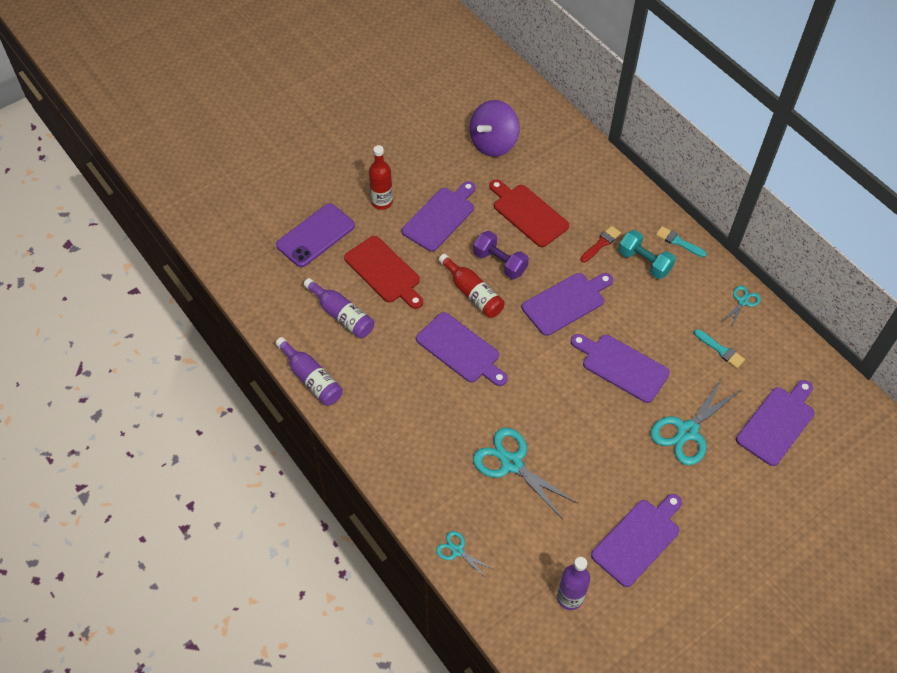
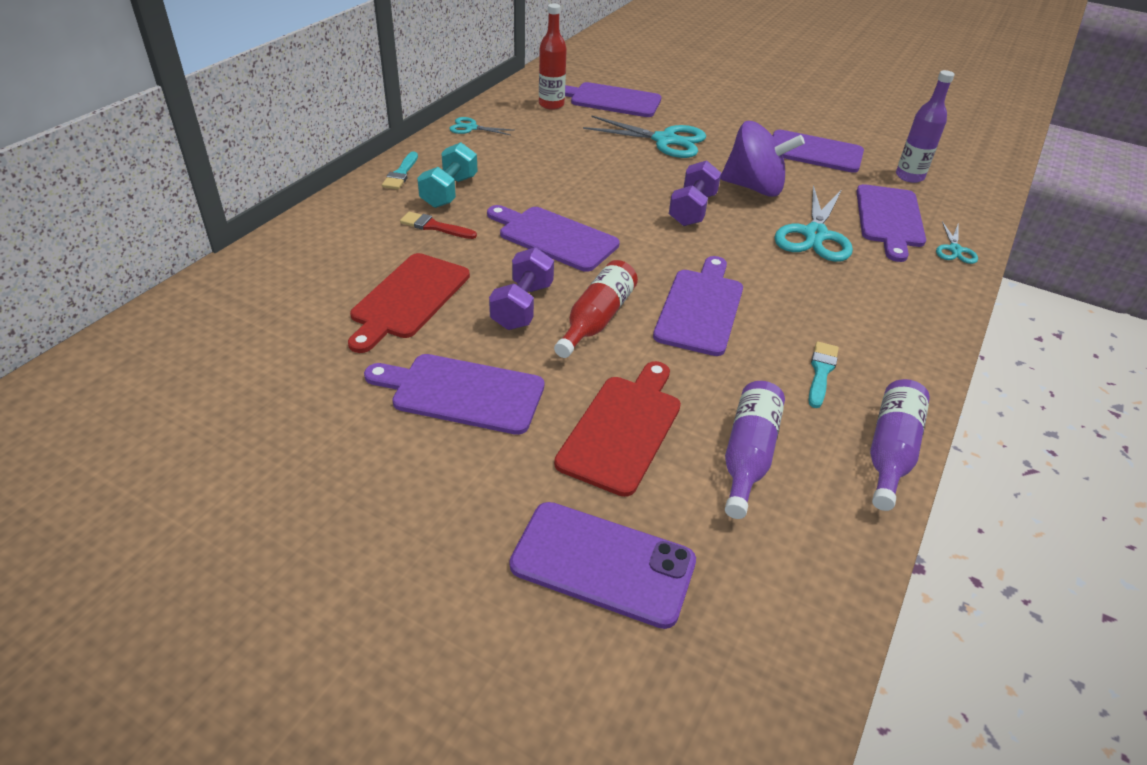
camera: 115 degrees left, 15 degrees down
(381, 202) = (462, 485): red bottle -> red bottle (551, 104)
(493, 143) = (252, 371): purple spinning top -> purple spinning top (754, 188)
(572, 399) = (692, 210): none -> purple dumbbell
(622, 366) = (618, 186): purple cutting board -> purple cutting board (889, 219)
(720, 350) = (547, 133): turquoise brush -> turquoise brush (821, 372)

